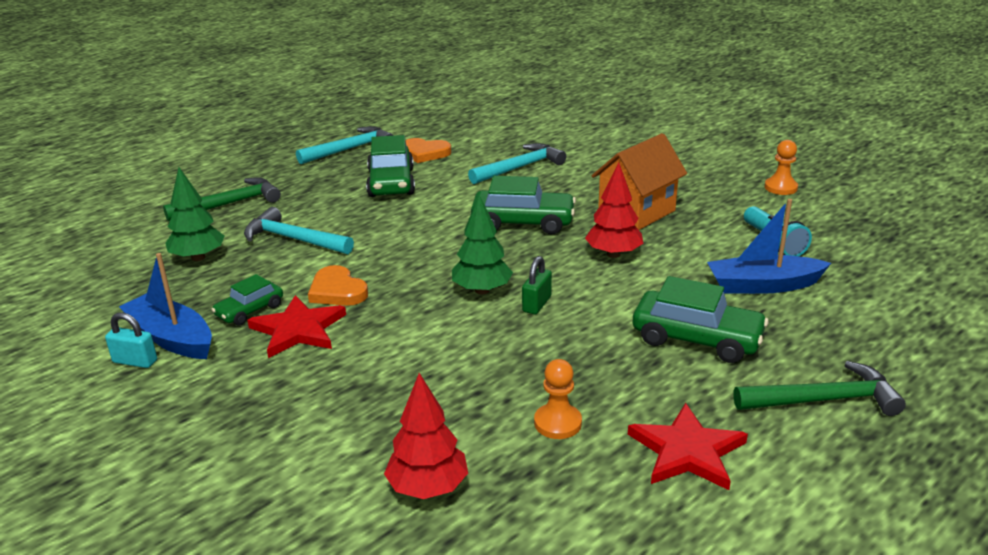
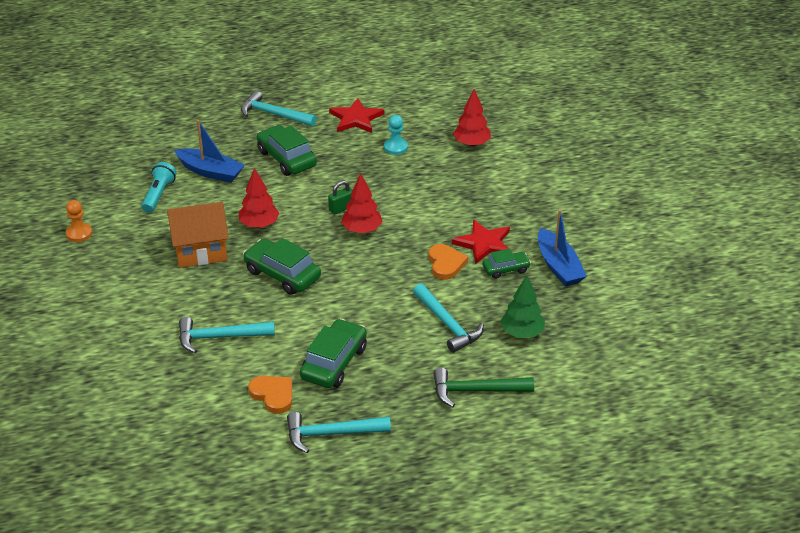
camera: 150 degrees left, 10 degrees up
(135, 361) = (583, 257): turquoise padlock -> none
(482, 290) = (362, 230): green tree -> red tree
(557, 423) = (395, 147): orange pawn -> turquoise pawn
(823, 400) = (274, 114): green hammer -> turquoise hammer

